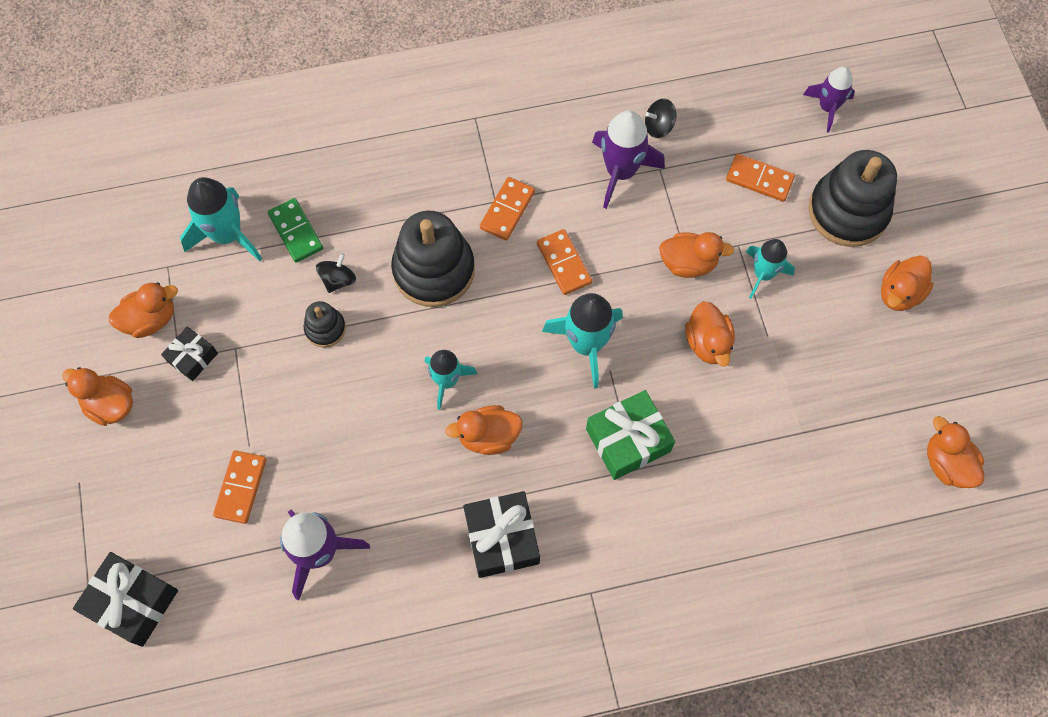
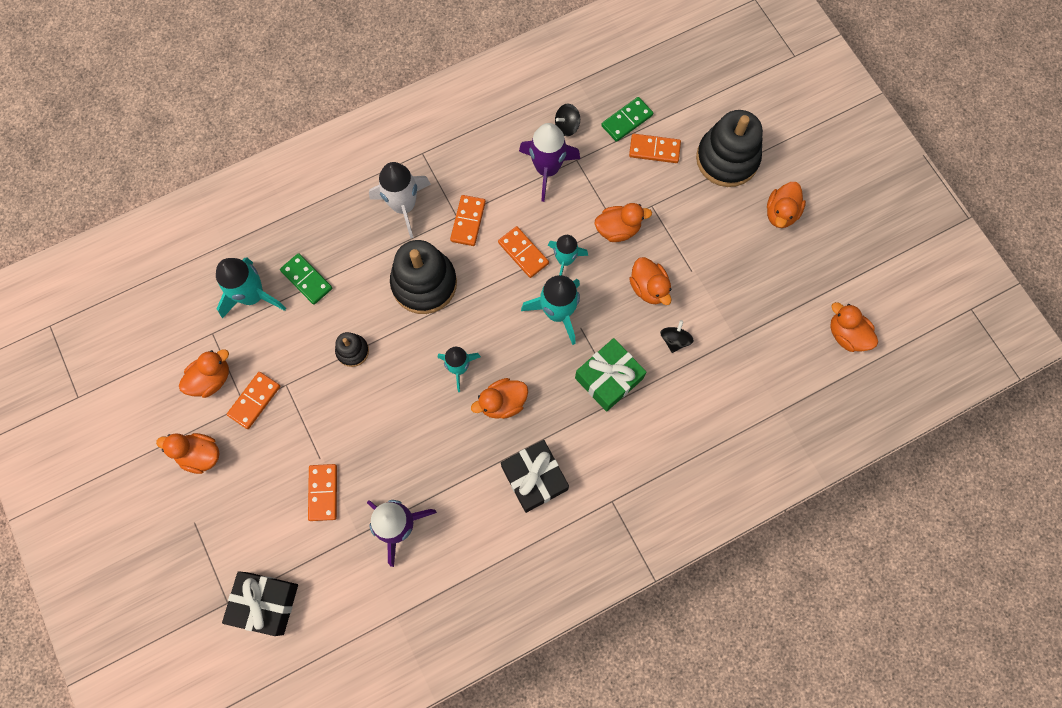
camera: 15 degrees left, 5 degrees up
(192, 357) = (254, 400): black gift -> orange domino
(338, 280) = (351, 310): black spinning top -> black spinning top (674, 340)
(435, 174) = (404, 206): none -> white rocket
(734, 137) = (627, 120): none -> green domino
(763, 274) = (676, 224): turquoise rocket -> turquoise rocket (565, 260)
(827, 108) = (691, 80): purple rocket -> none

